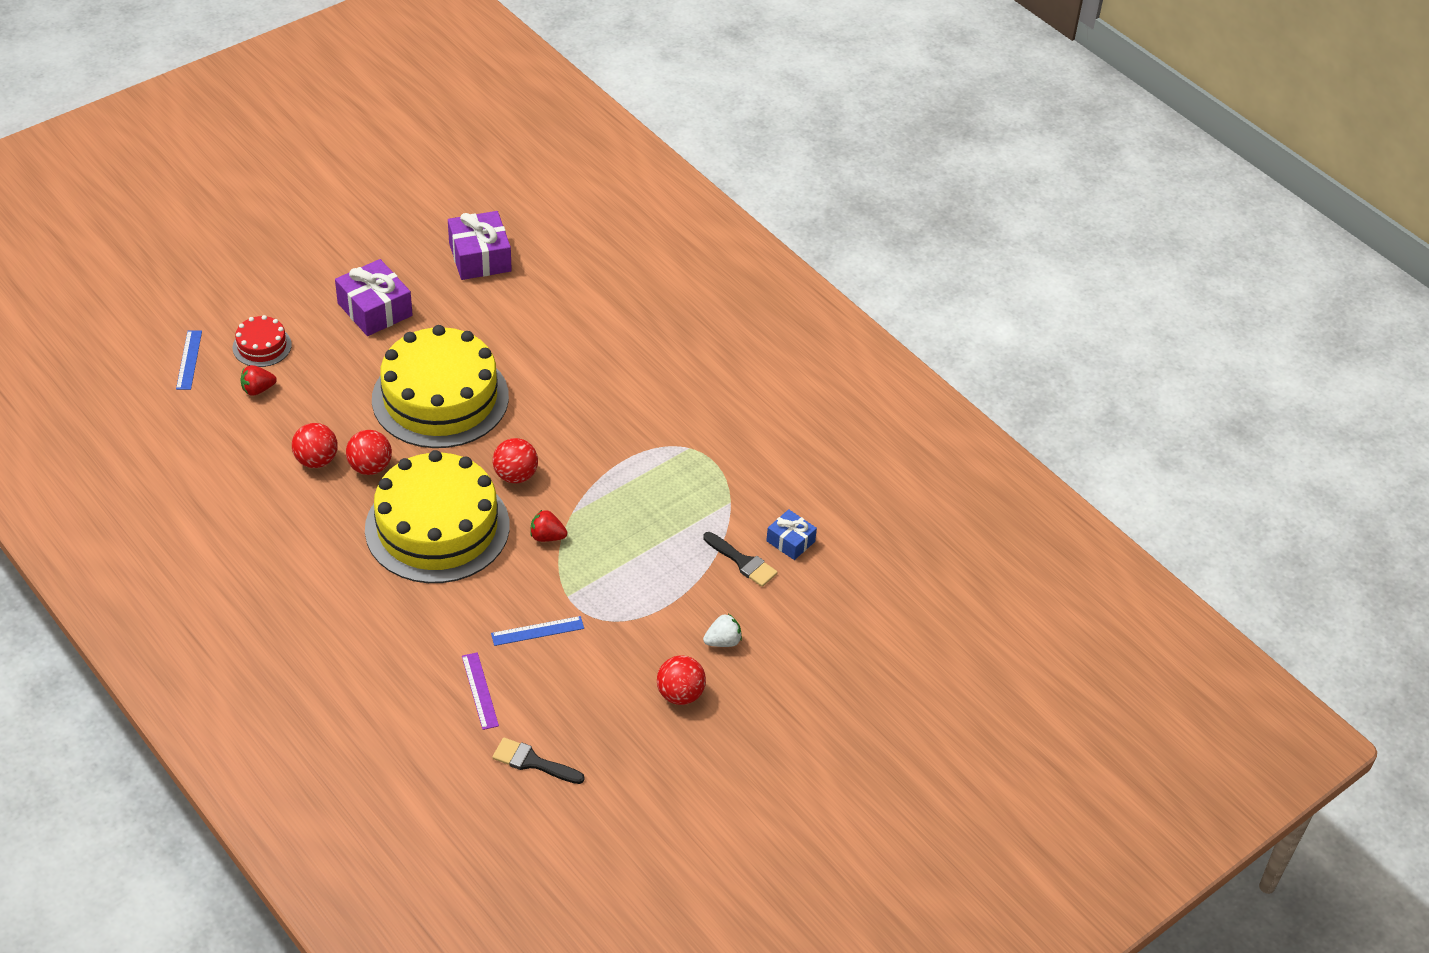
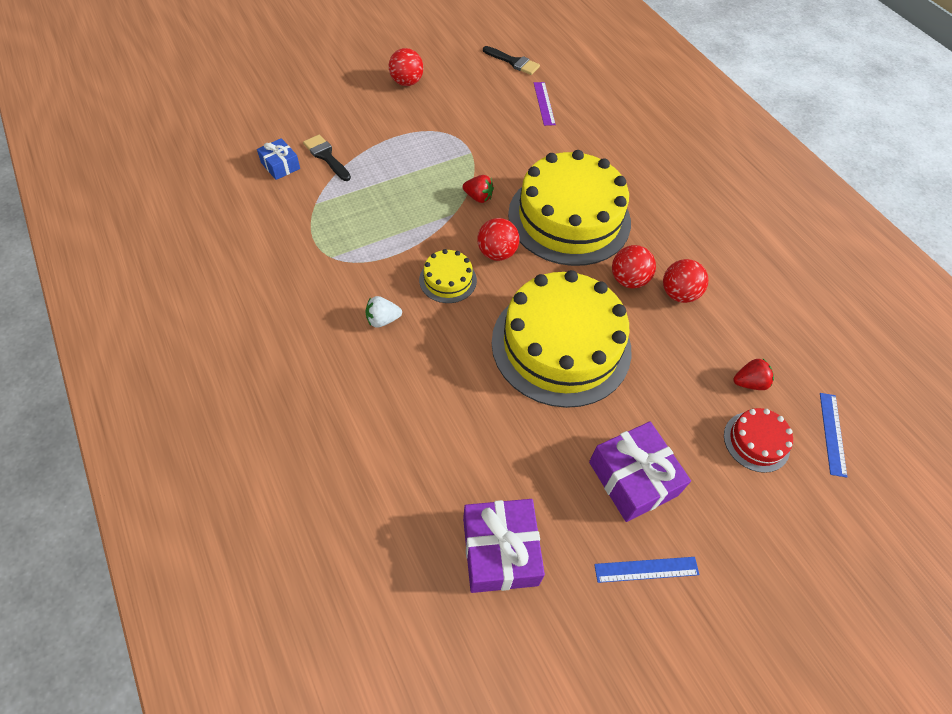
camera: 170 degrees left, 10 degrees up
(537, 631) = (498, 133): blue ruler -> blue ruler (646, 569)
(562, 441) = (448, 280): none -> yellow cake
(723, 641) = (364, 107): white strawberry -> white strawberry (382, 320)

